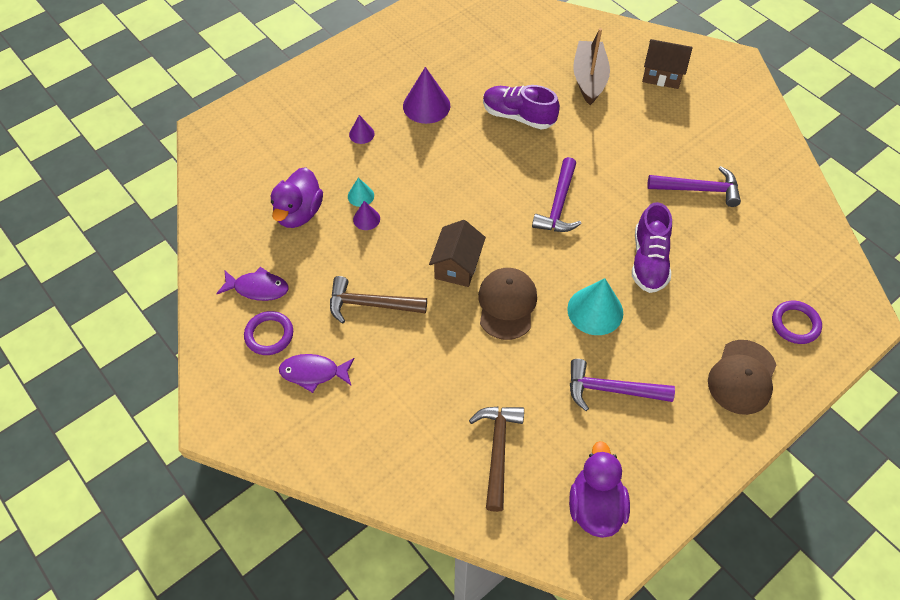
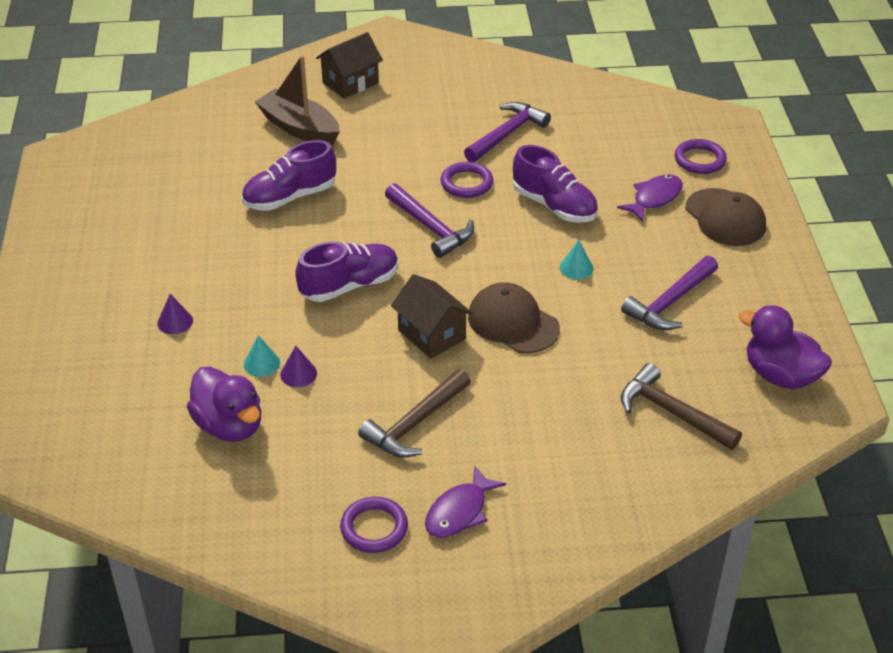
camera: 55 degrees left, 15 degrees down
(258, 288) = (299, 509): purple fish -> purple fish (654, 198)
(426, 105) = (195, 253): purple cone -> none
(464, 196) = (349, 285): none -> purple shoe
(595, 311) = (576, 268): turquoise cone -> turquoise cone, size x0.52
(622, 197) = (466, 183): none -> purple ring

